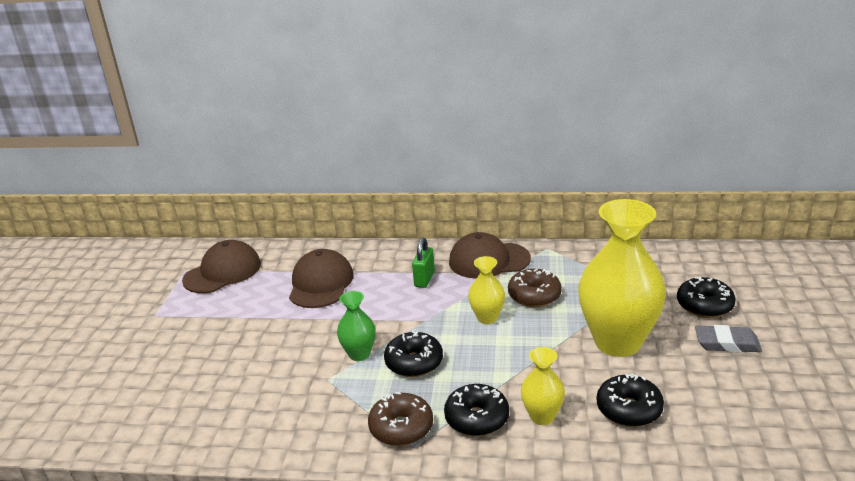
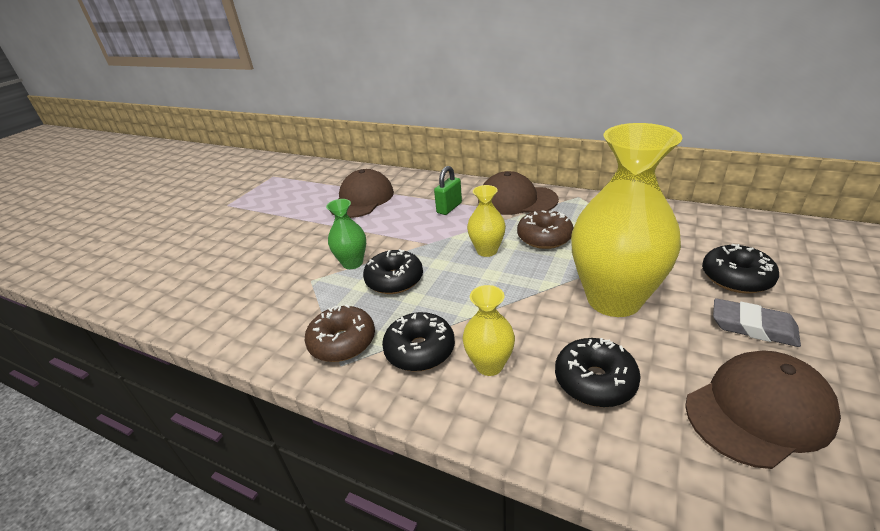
camera: 20 degrees right, 5 degrees up
(222, 272) = (297, 180): brown cap -> brown cap (758, 411)

